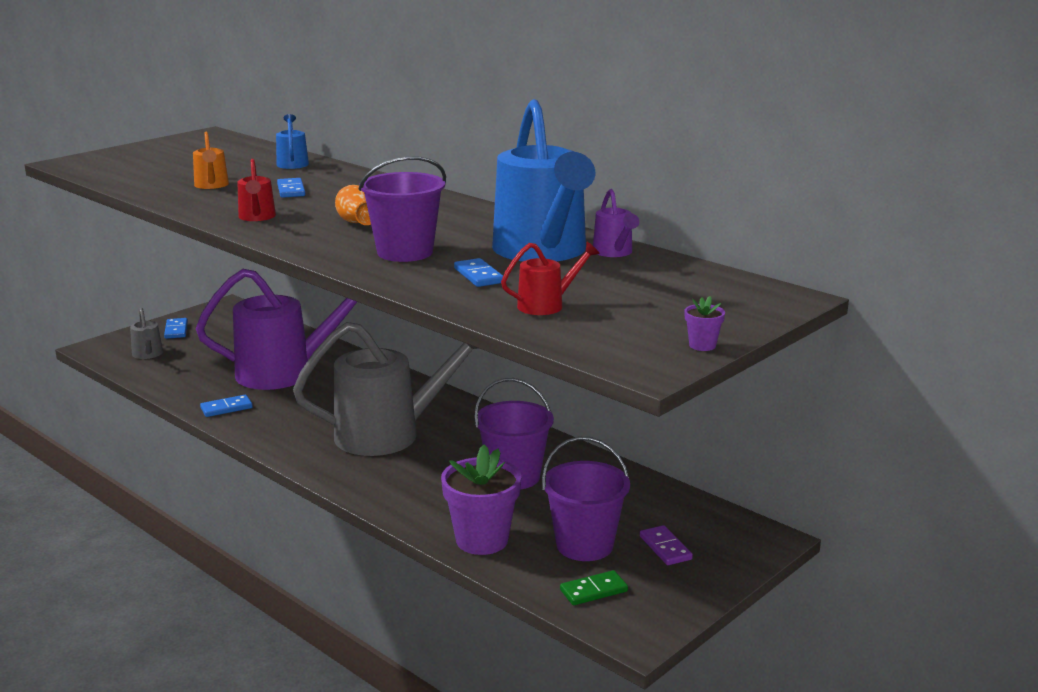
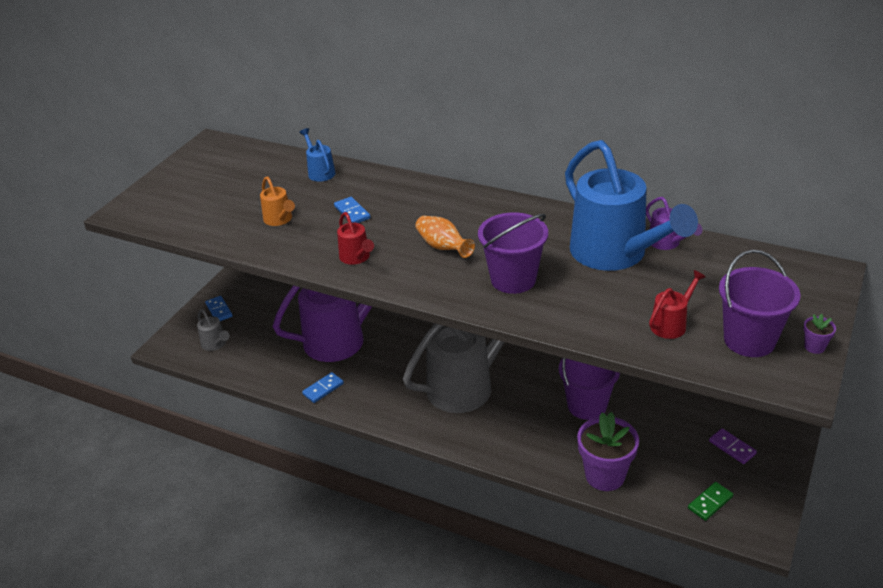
camera: 15 degrees left, 15 degrees up
(478, 276) = (593, 297): blue domino -> none
(584, 545) = (677, 460): purple bucket -> purple bucket (749, 340)

